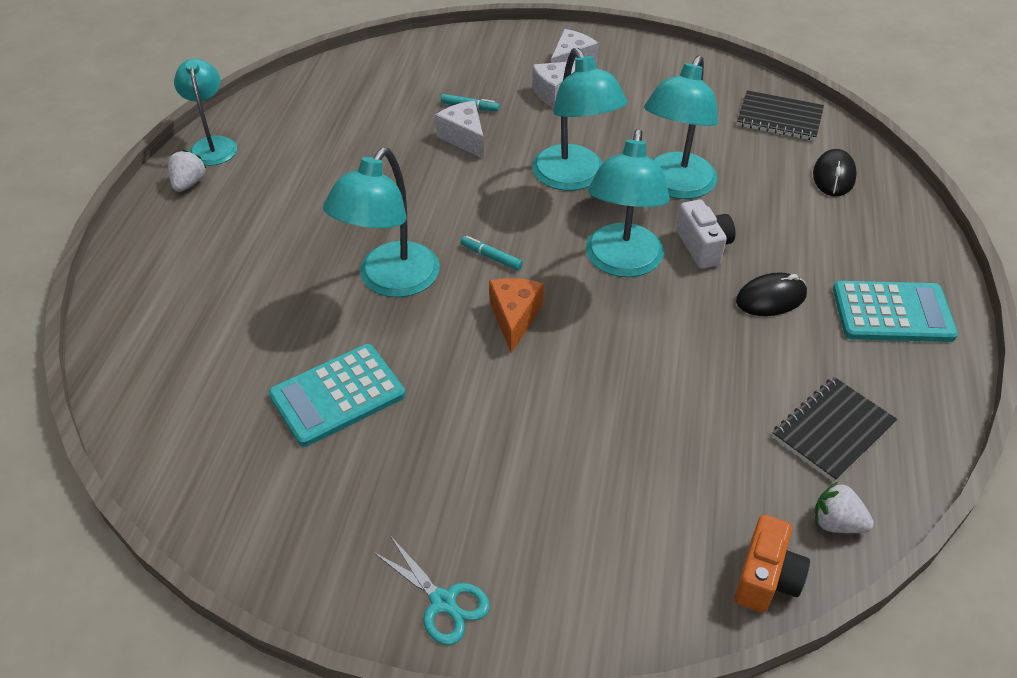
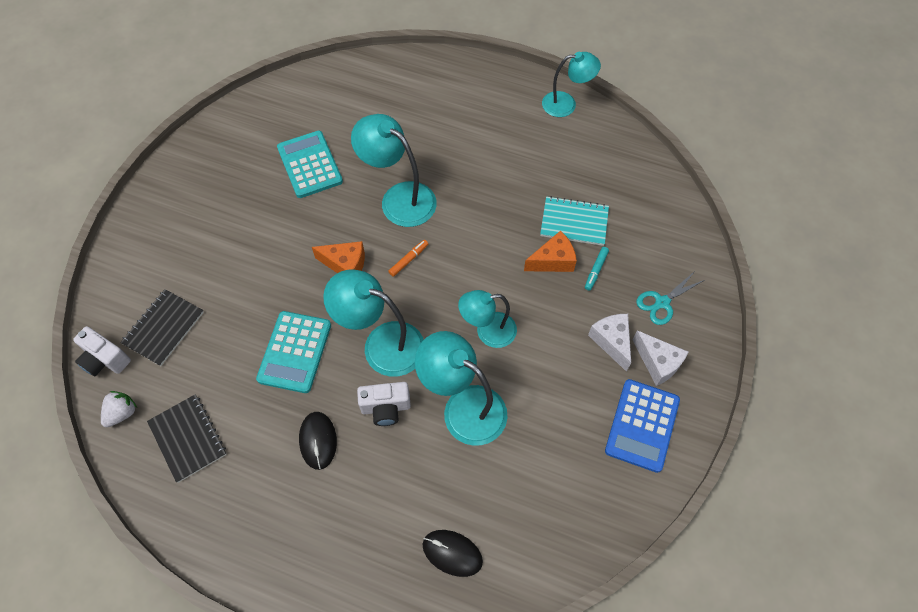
camera: 100 degrees right, 15 degrees up
(189, 183) = (524, 92): white strawberry -> none
(406, 126) = (574, 222): none -> turquoise notebook
(443, 602) = (158, 202): turquoise scissors -> turquoise scissors (662, 302)
(464, 138) = (553, 261): white cheese -> orange cheese
(491, 257) = (408, 260): turquoise marker -> orange marker
(574, 178) = (487, 331): turquoise lamp -> turquoise lamp, size x0.67
(642, 70) = (642, 425): none -> blue calculator
(766, 578) = (105, 359): orange camera -> white camera
(779, 118) = (549, 534): black notebook -> black notebook (164, 328)
(892, 313) = (277, 530): turquoise calculator -> turquoise calculator (295, 352)

